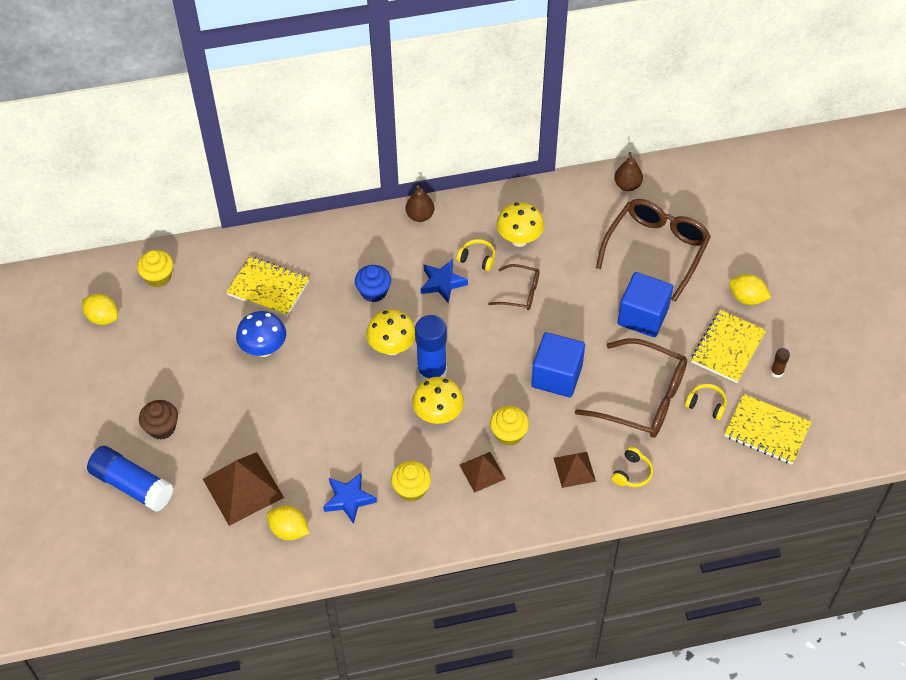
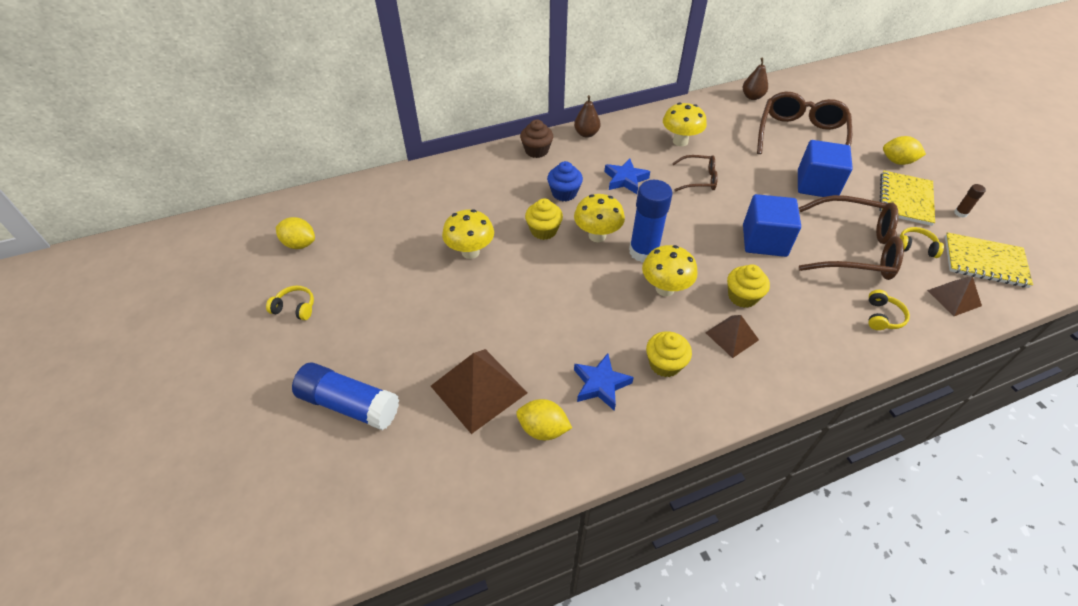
camera: 10 degrees left, 5 degrees down
(158, 277) = (353, 204): yellow cupcake -> yellow cupcake (543, 230)
(162, 428) = (375, 338): brown cupcake -> brown cupcake (536, 150)
(264, 349) = (470, 252): blue mushroom -> yellow mushroom
(268, 288) = (463, 201): yellow notebook -> none
(477, 259) = (649, 158): yellow headphones -> yellow headphones (295, 308)
(574, 469) = (823, 321): brown pyramid -> brown pyramid (954, 298)

